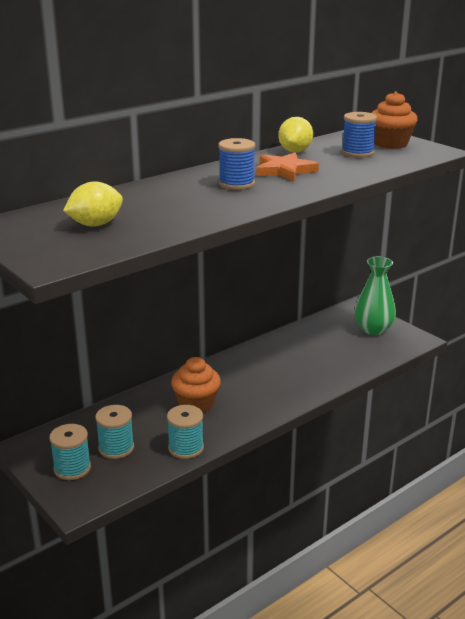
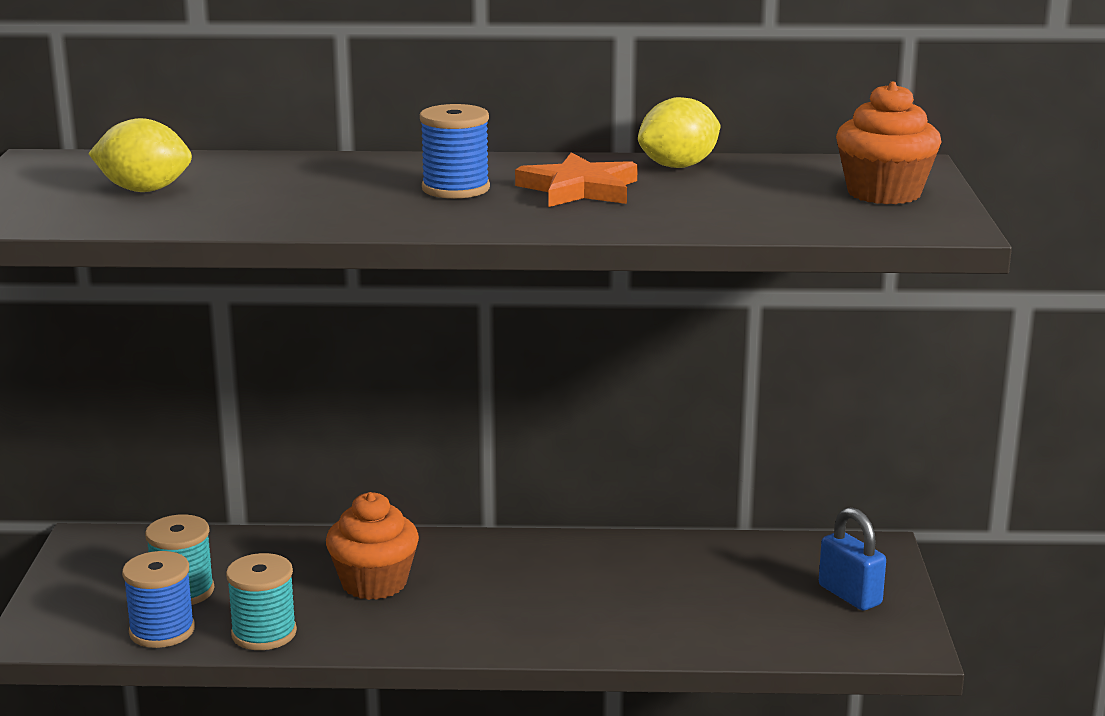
camera: 40 degrees right, 5 degrees down
(72, 468) = (96, 591): turquoise spool -> none
(357, 153) = (778, 193): blue spool -> blue spool (162, 631)
(373, 329) = (850, 595): green vase -> blue padlock

